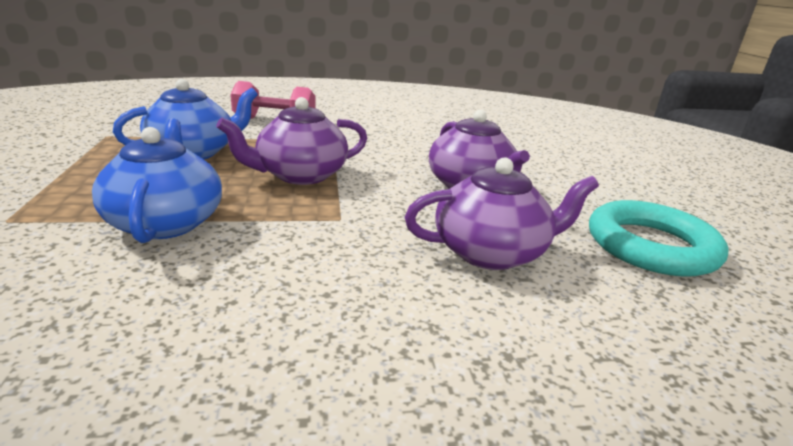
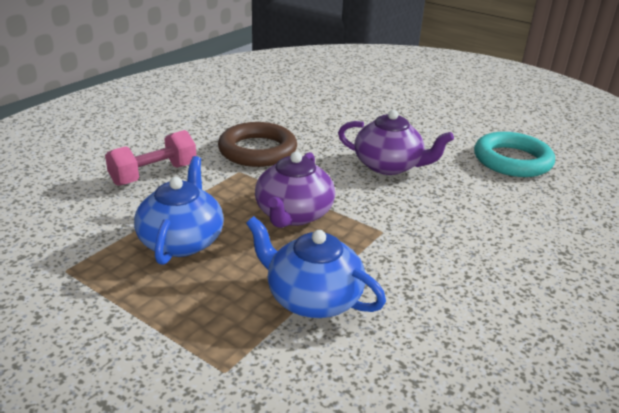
camera: 45 degrees left, 5 degrees up
(377, 136) = (257, 150): none -> brown ring
(492, 252) = (474, 205): purple teapot -> none

